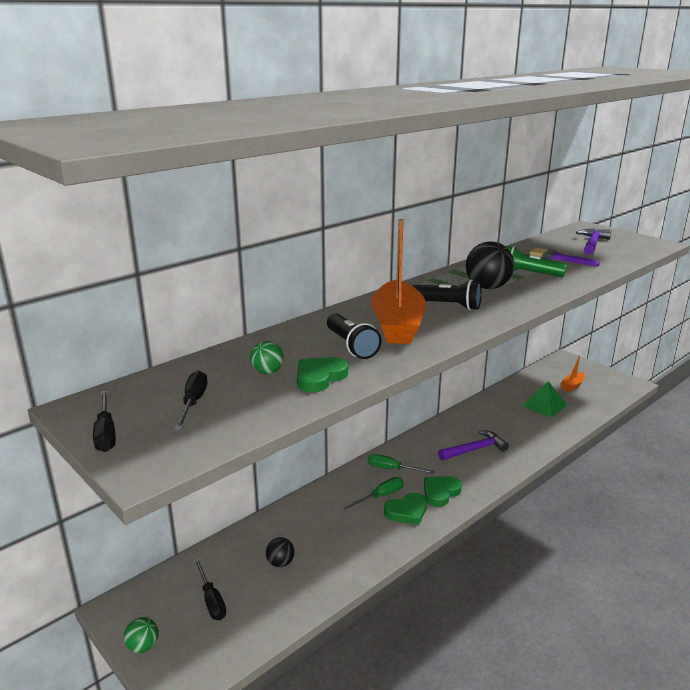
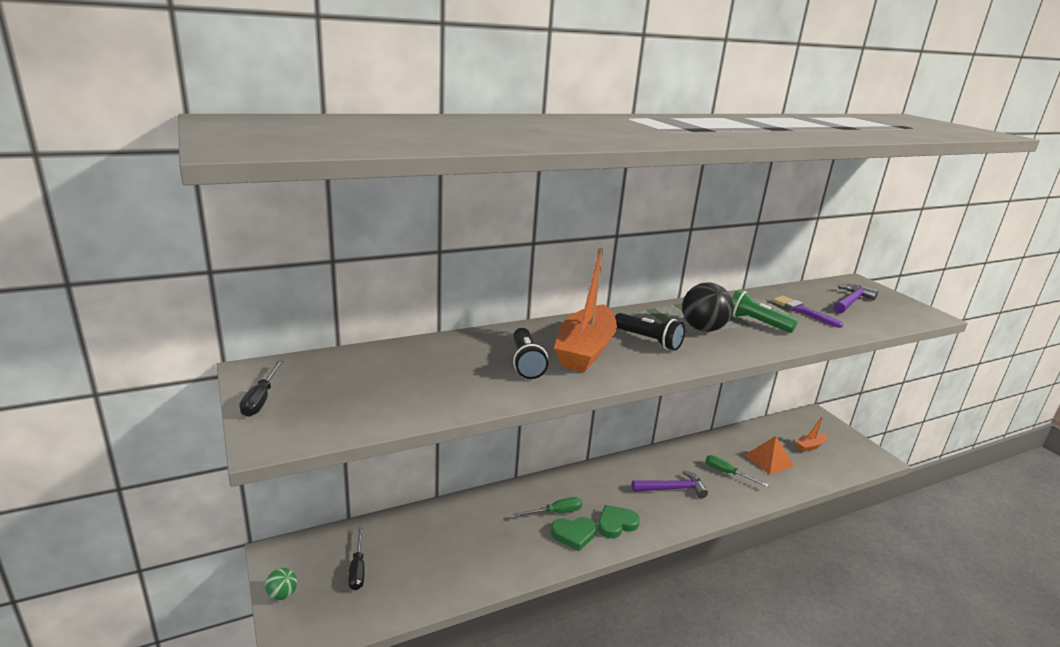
camera: 15 degrees right, 0 degrees up
(193, 403) = (350, 388): black screwdriver -> none
(267, 372) = (433, 372): green ball -> none
(280, 563) = (433, 552): black ball -> none
(319, 377) = (475, 388): green heart -> none
(392, 469) = (580, 488): green screwdriver -> green screwdriver (727, 473)
(544, 405) = (769, 460): green pyramid -> orange pyramid

